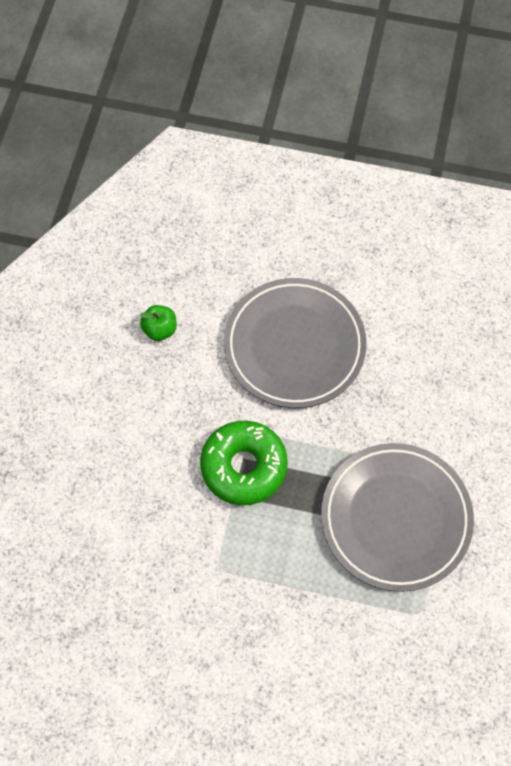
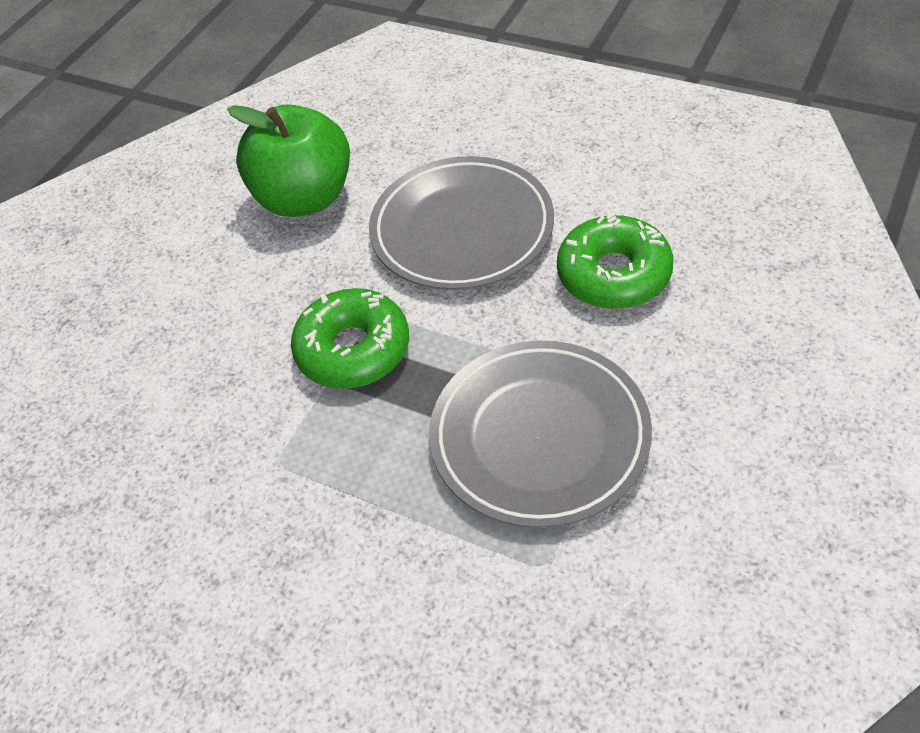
camera: 20 degrees right, 15 degrees down
(160, 329) = (305, 198): green apple -> green apple, size x2.42
(416, 373) = (614, 274): none -> green donut

